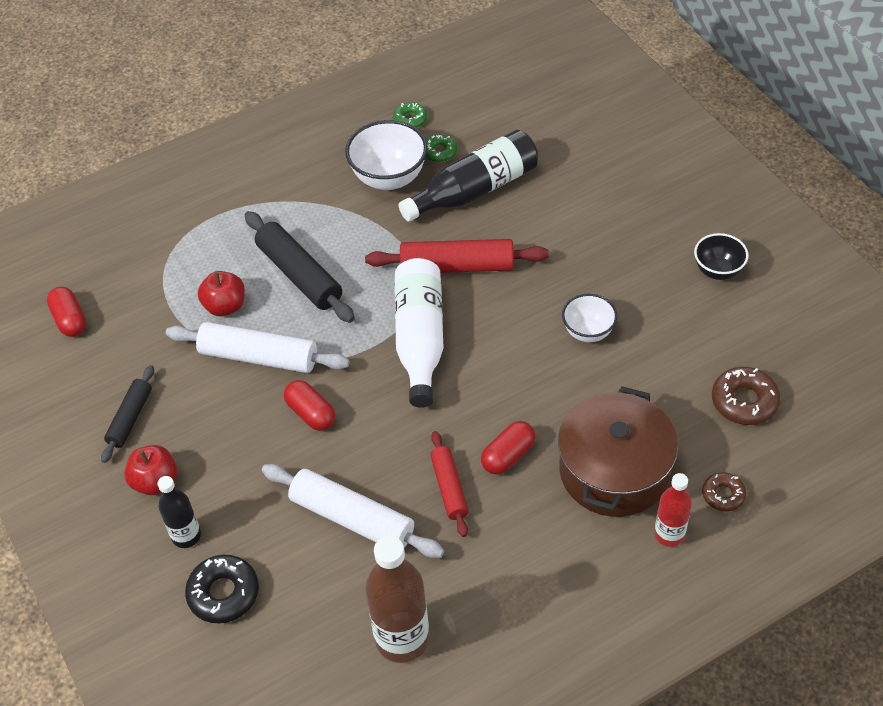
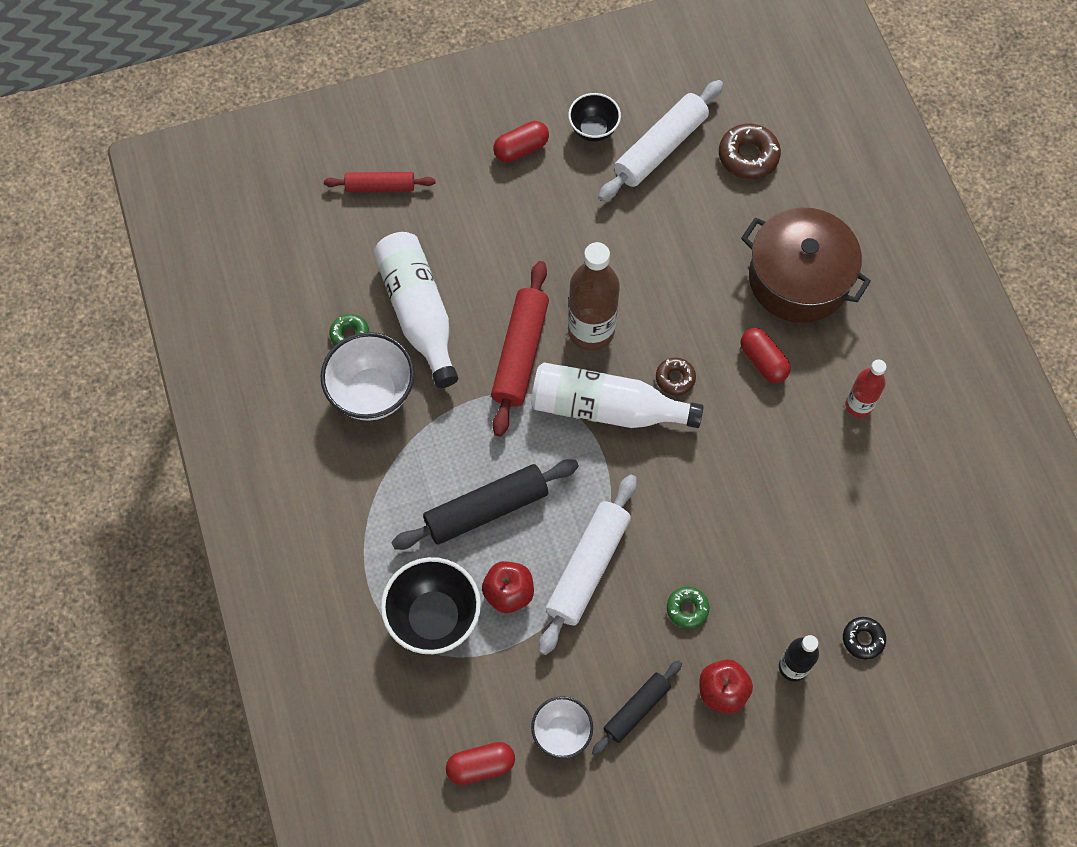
camera: 80 degrees left, 15 degrees up
(130, 418) = (636, 709): black rolling pin -> black rolling pin turned 75 degrees counterclockwise
(194, 262) = (434, 618): none -> black bowl
(223, 593) = (863, 639): black donut -> black donut, size x0.61
(311, 413) = (673, 527): red capsule -> red capsule (521, 149)
(352, 518) = (803, 510): white rolling pin -> white rolling pin (660, 148)
(402, 639) = (936, 491): brown bottle -> brown bottle (591, 331)
(410, 119) = (287, 353): green donut -> green donut (687, 609)
(449, 488) = (788, 419): red rolling pin -> red rolling pin (380, 187)
(474, 190) = (418, 313): black bottle -> white bottle
(588, 332) = (637, 258): white bowl -> white bowl (561, 733)
(669, 534) = (872, 255): red bottle -> red bottle (858, 405)
(723, 495) = (841, 203): brown donut -> brown donut (675, 378)

